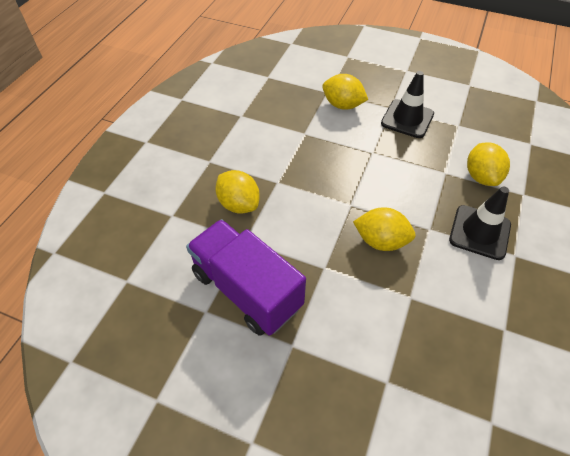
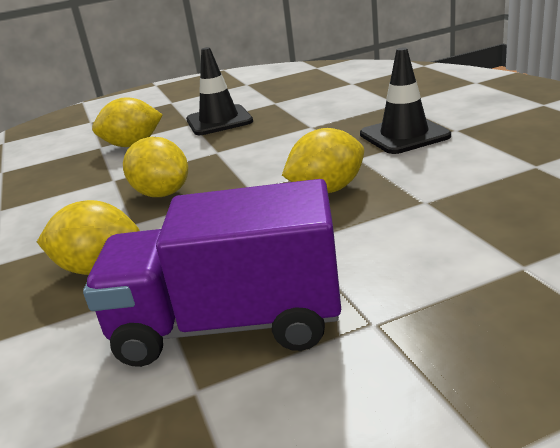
camera: 40 degrees left, 25 degrees down
(481, 177) = (346, 113): yellow lemon -> yellow lemon (162, 193)

